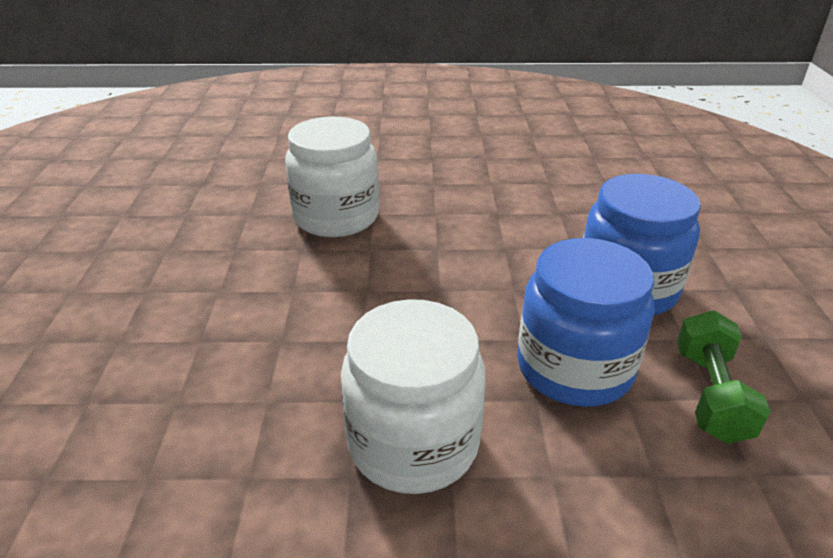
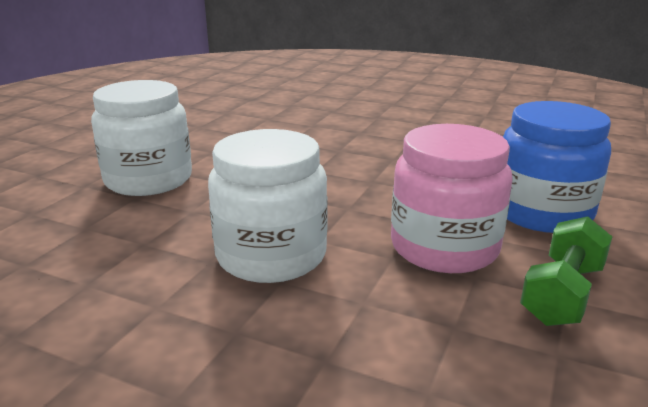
camera: 25 degrees right, 10 degrees down
(336, 217) = (329, 129): white jar -> white jar (148, 180)
(574, 368) = (444, 247): blue jar -> pink jar

